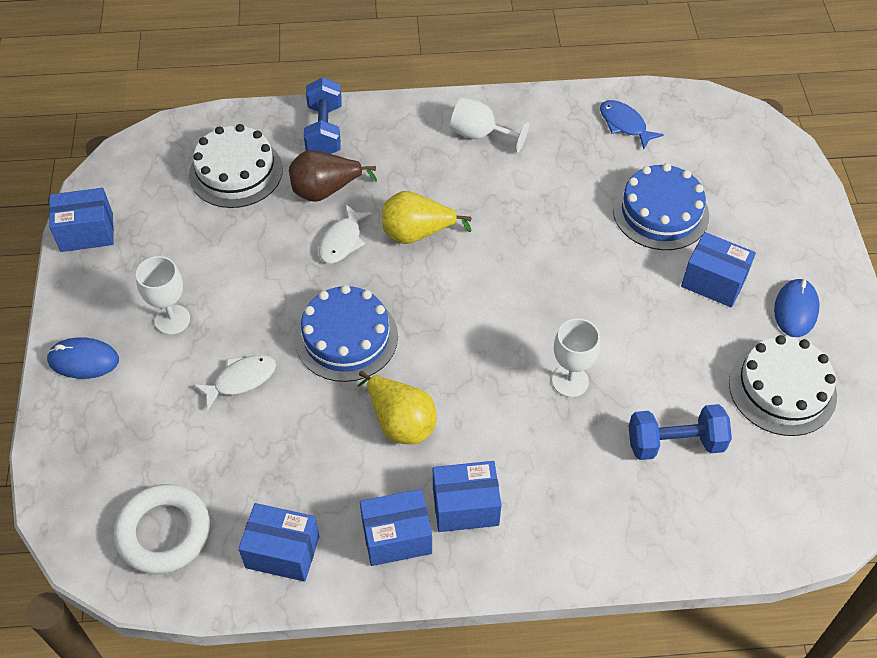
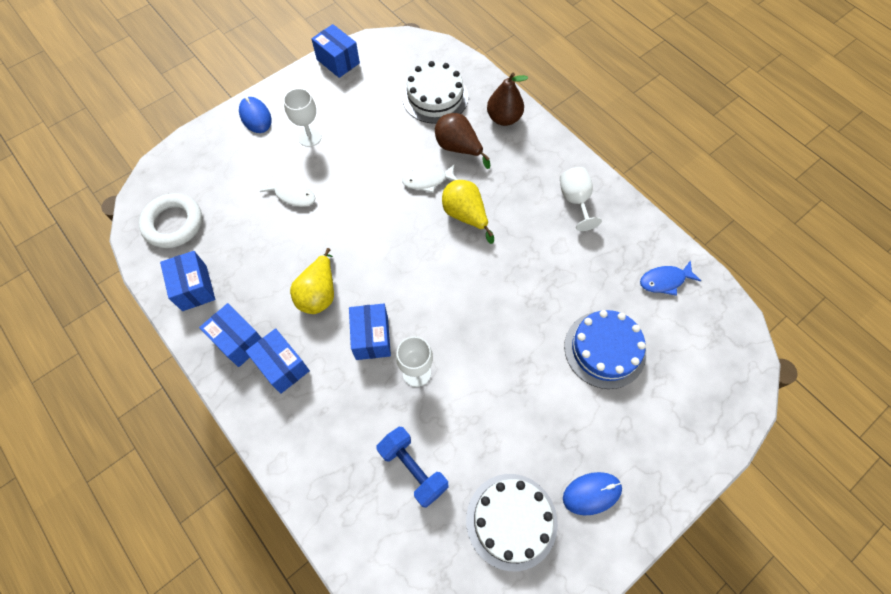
camera: 55 degrees right, 10 degrees up
(324, 131) = (504, 118): blue dumbbell -> brown pear
(346, 337) = (359, 227): blue cake -> none
(624, 124) = (665, 280): blue fish -> blue fish turned 120 degrees counterclockwise
(713, 282) = (571, 420): blue box -> blue box (372, 338)

